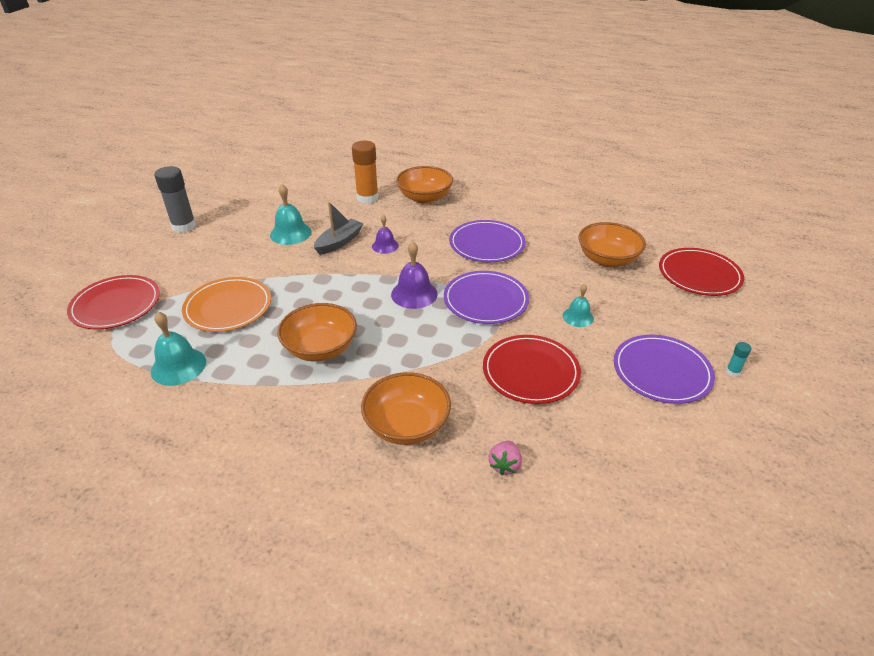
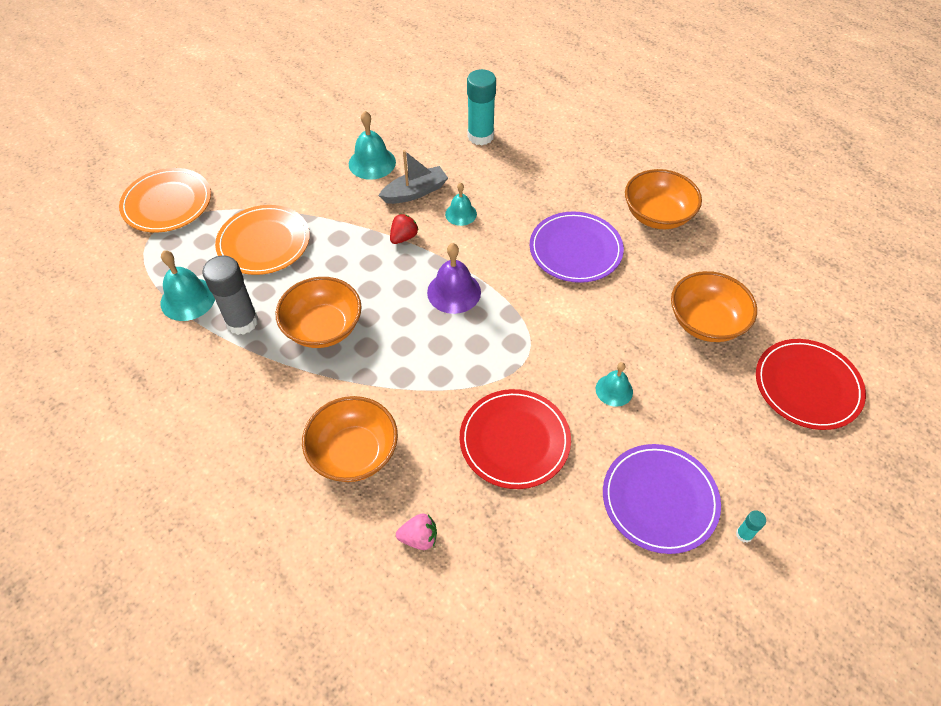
camera: 25 degrees right, 15 degrees up
(116, 305) = (167, 203): red plate -> orange plate
(184, 226) = (272, 118): grey glue stick -> grey glue stick (242, 322)
(349, 271) = (403, 237): none -> red strawberry
(367, 198) = (480, 136): orange glue stick -> turquoise glue stick
(385, 246) = (461, 214): purple bell -> turquoise bell
(424, 198) = (545, 156): orange bowl -> orange bowl (657, 215)
(485, 300) = (525, 328): purple plate -> none
(505, 465) = (419, 538): pink strawberry -> pink strawberry turned 135 degrees counterclockwise

